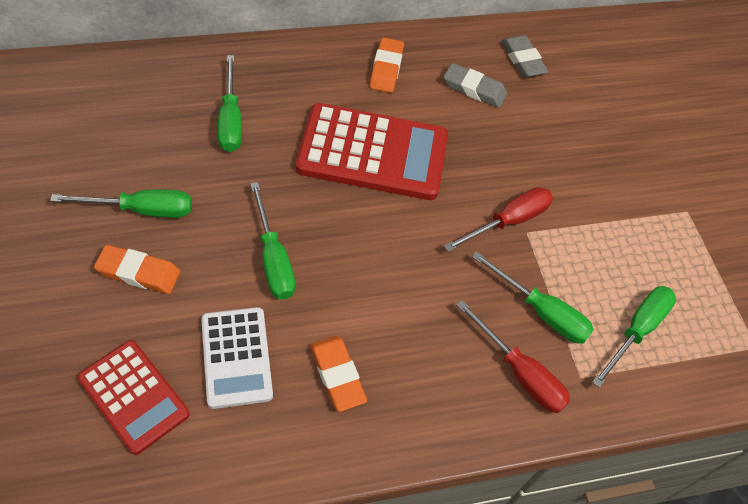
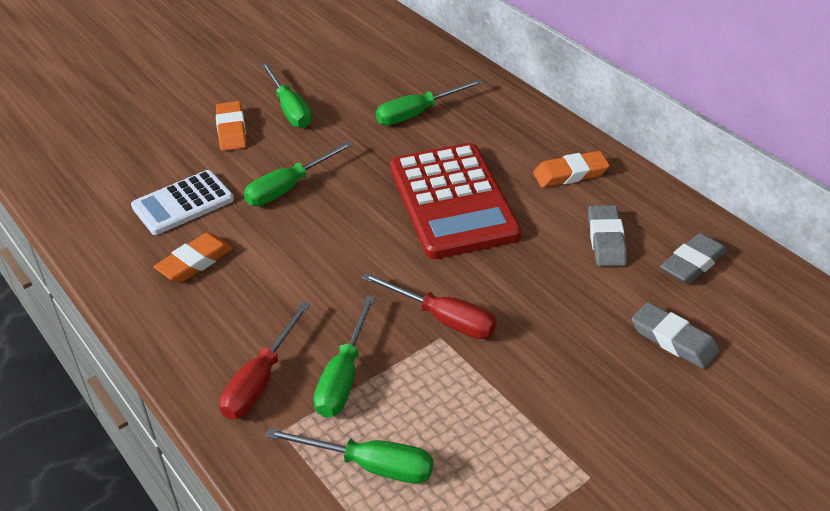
camera: 75 degrees right, 15 degrees down
(134, 396) = (125, 169): red calculator -> none
(589, 109) = (673, 340): none -> grey eraser

